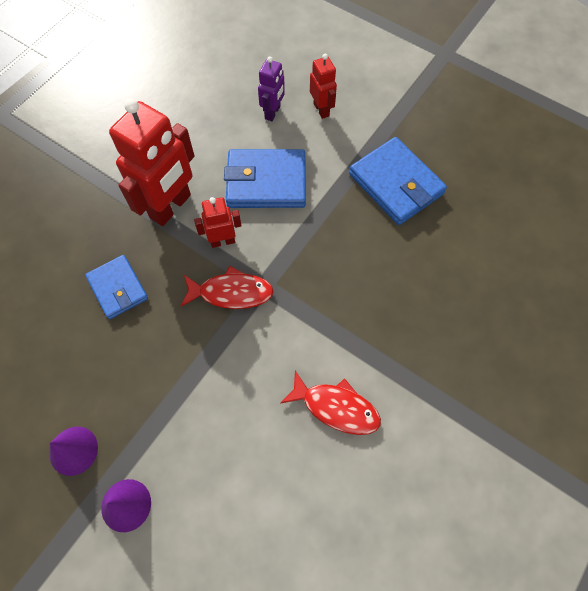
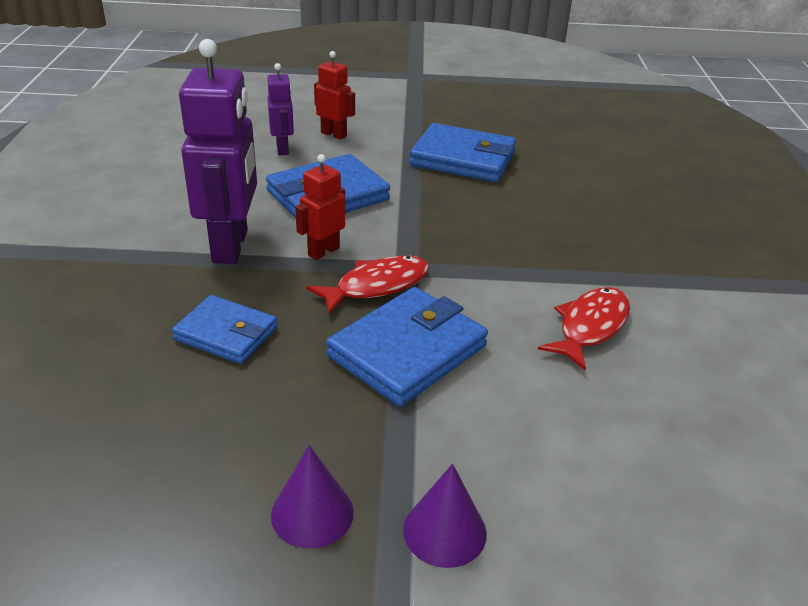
camera: 35 degrees left, 30 degrees down
(171, 207) = (231, 246): red robot -> purple robot
(206, 362) = (407, 351): none -> blue wallet
(336, 407) = (590, 327): red fish -> red fish turned 45 degrees counterclockwise

